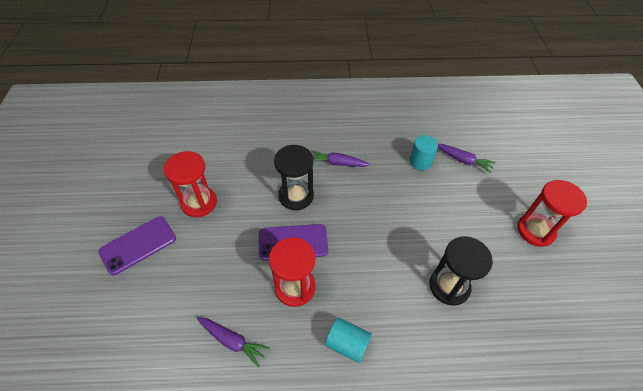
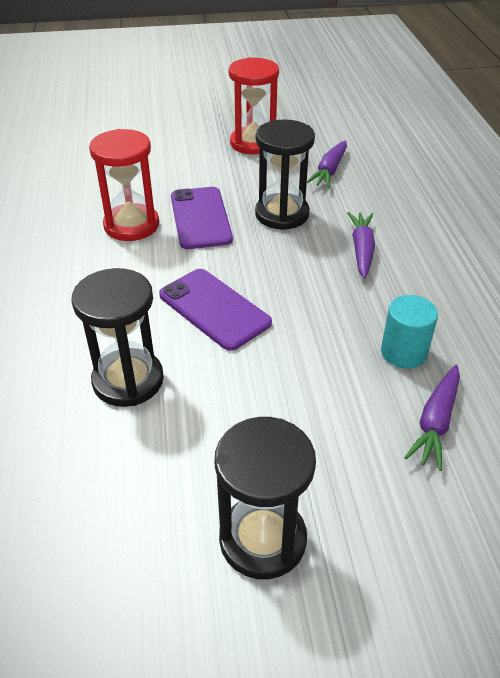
camera: 85 degrees right, 10 degrees down
(138, 245) = (187, 117): purple phone -> purple phone (214, 309)
(232, 341) = (66, 188): purple carrot -> purple carrot (329, 171)
(347, 344) = (48, 272): turquoise cylinder -> none
(535, 230) = (263, 539): red hourglass -> black hourglass

